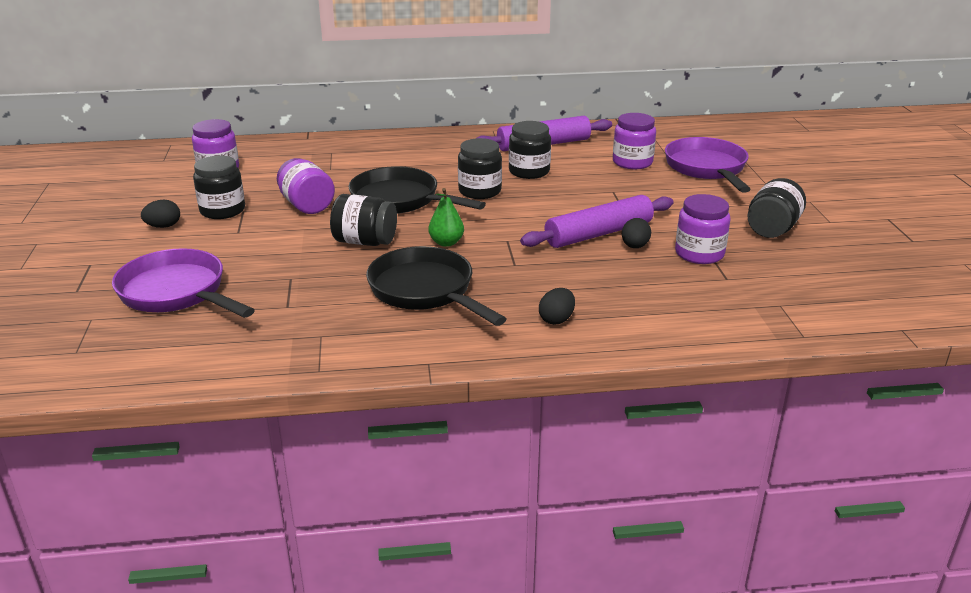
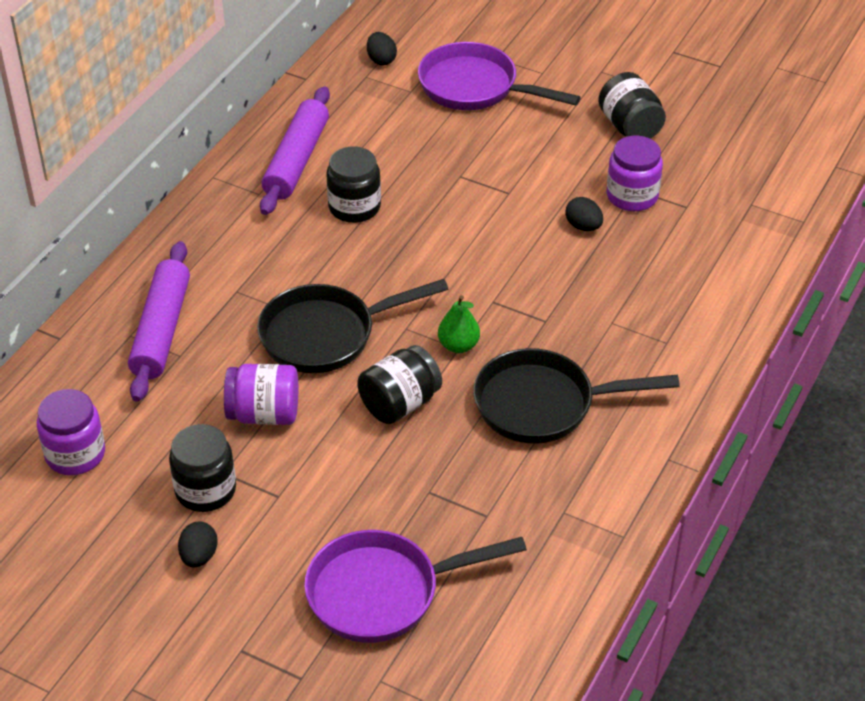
camera: 55 degrees left, 15 degrees up
(480, 191) = (365, 266): black jar -> none
(556, 319) = (665, 344): black egg -> black egg (381, 60)
(599, 234) = (538, 234): purple rolling pin -> purple rolling pin (162, 330)
(632, 162) = (409, 126): purple jar -> none

